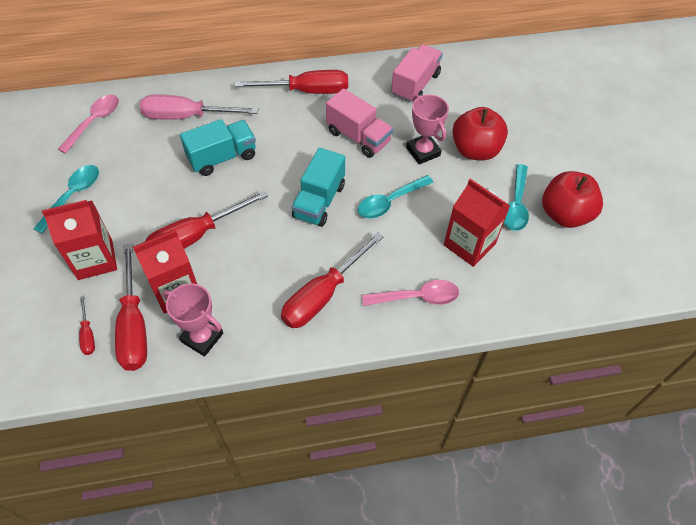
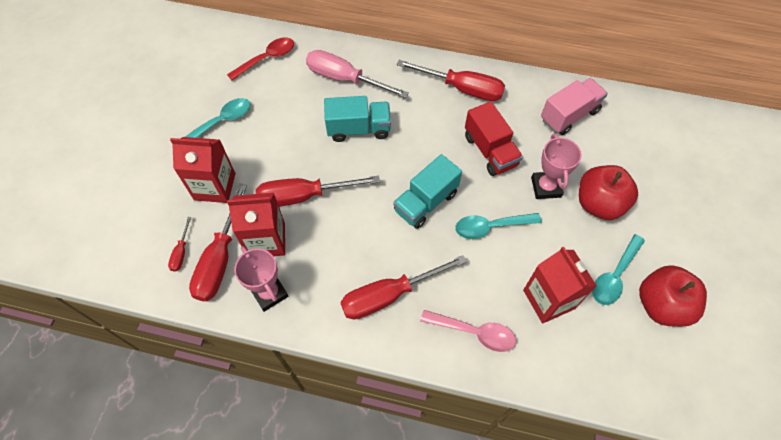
camera: 25 degrees right, 5 degrees up
(94, 122) = (267, 59): pink spoon -> red spoon
(358, 137) = (490, 151): pink truck -> red truck

